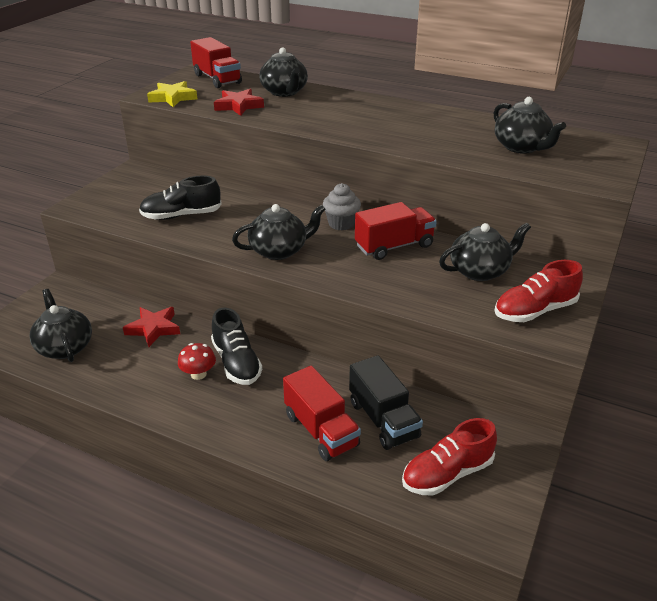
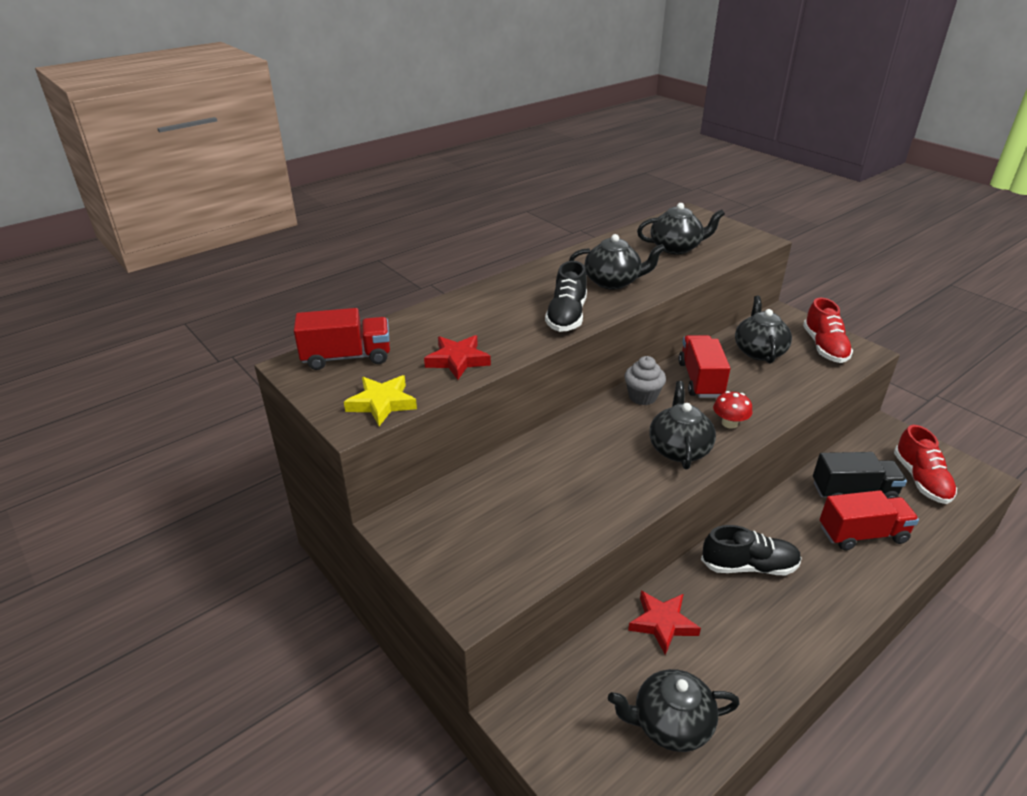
camera: 65 degrees left, 0 degrees up
(181, 215) = (561, 504): black shoe -> black shoe (566, 316)
(198, 374) = (760, 601): red mushroom -> red mushroom (729, 423)
(284, 92) = (441, 322): black teapot -> black teapot (613, 282)

